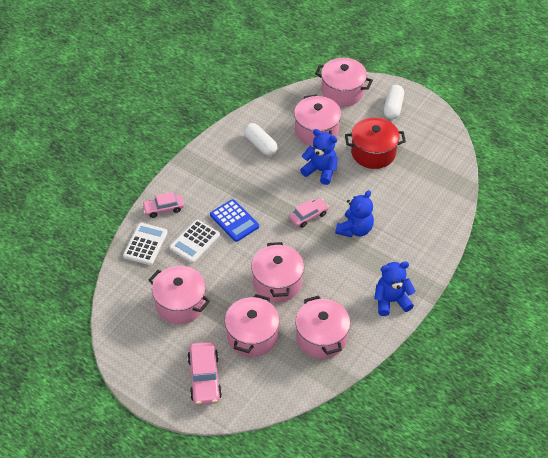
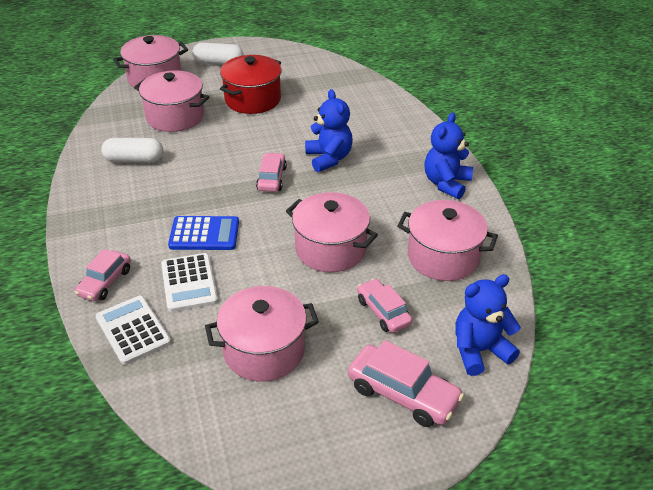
camera: 50 degrees left, 10 degrees down
(252, 336) = (383, 312): pink pot -> pink car
(320, 171) = (227, 140): blue teddy bear -> blue teddy bear (479, 351)
(393, 107) = (218, 63): white capsule -> white capsule turned 45 degrees counterclockwise

